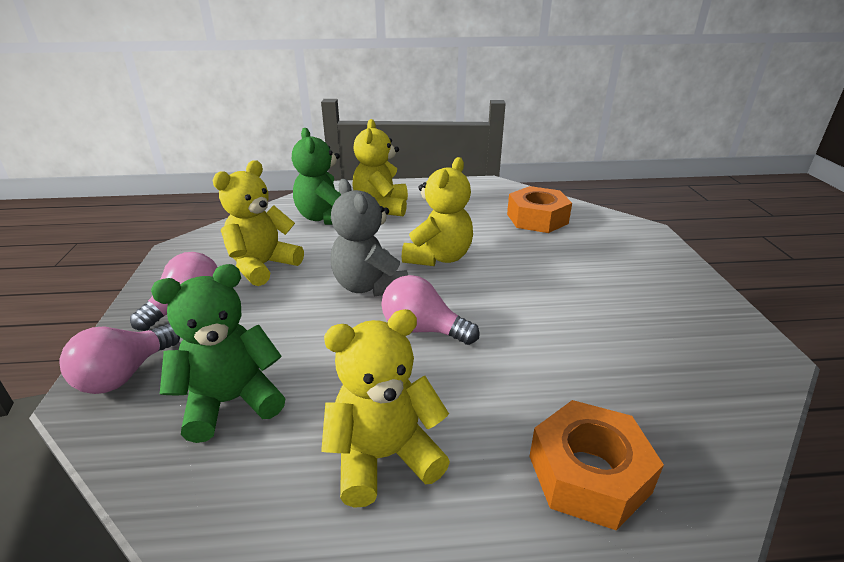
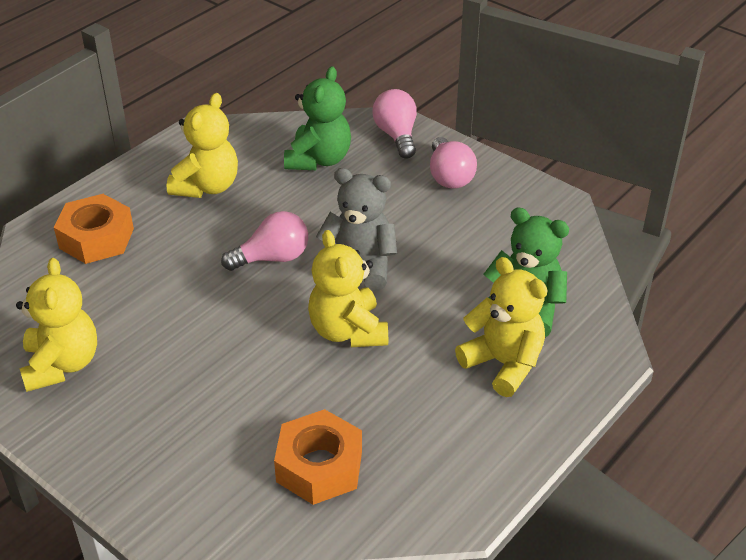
camera: 135 degrees right, 10 degrees up
(262, 266) = (467, 229): yellow teddy bear -> yellow teddy bear (62, 364)

